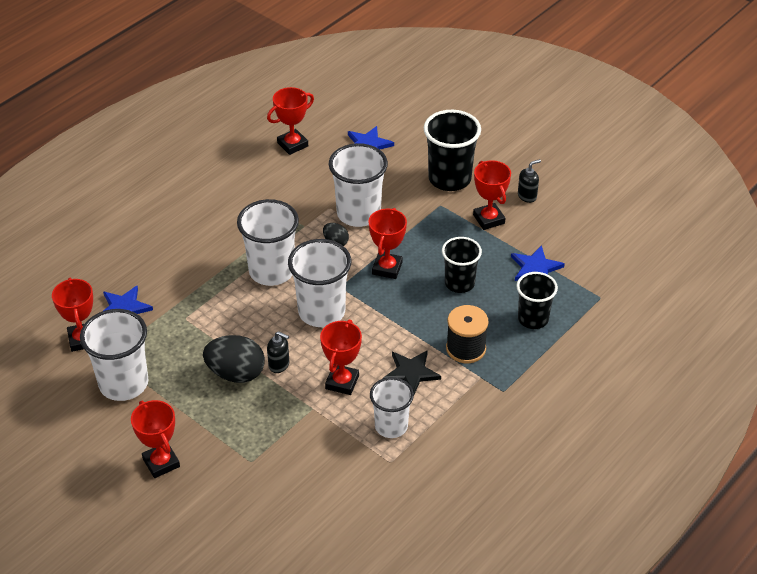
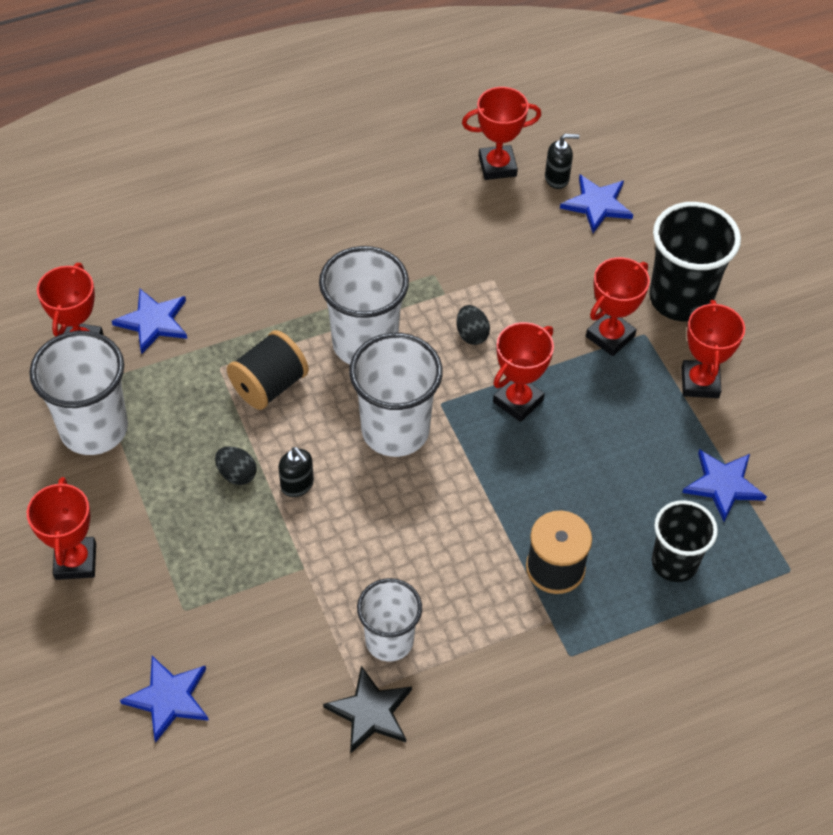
camera: 25 degrees right, 10 degrees up
(225, 316) = (269, 385): none -> black spool
(236, 373) = (237, 474): black egg -> black egg, size x0.52
(273, 513) = (169, 698): none -> blue star
(342, 382) = (363, 546): red trophy -> red trophy (610, 336)
(358, 213) = (526, 303): white cup -> none
(411, 373) = (460, 573): black star -> black star (370, 712)
(459, 283) = (603, 464): black cup -> none
(527, 196) = (775, 368): black soap dispenser -> black soap dispenser (557, 178)

